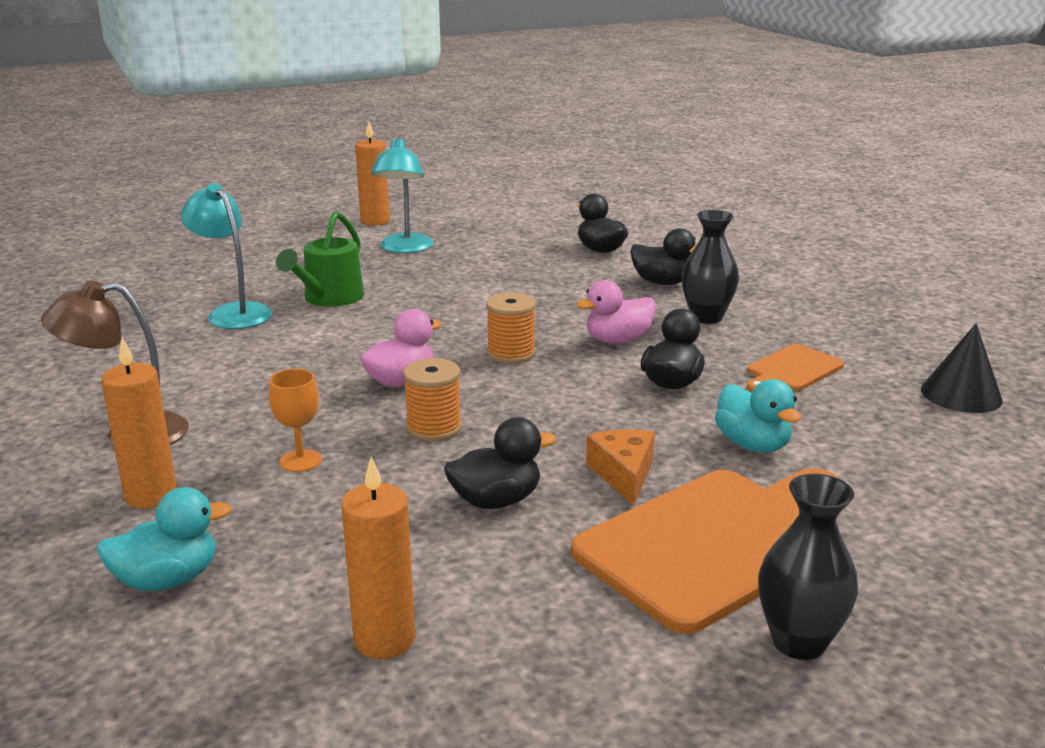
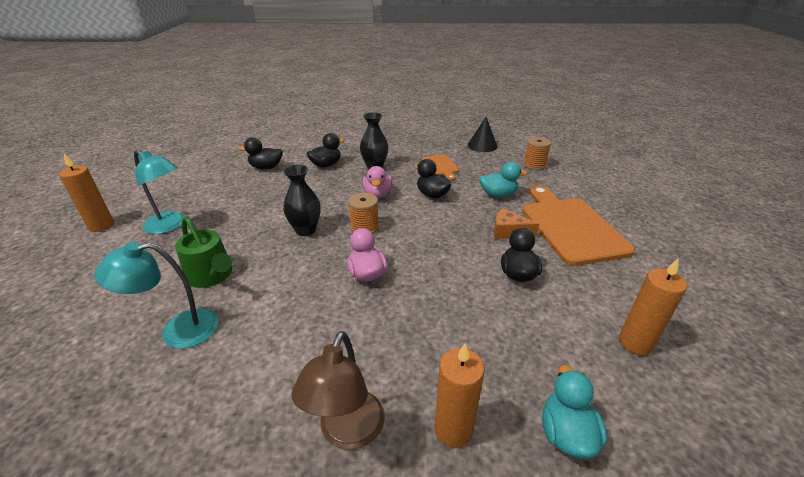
camera: 65 degrees left, 10 degrees up
(300, 461) = (441, 338): orange goblet -> none
(434, 428) = (432, 275): orange spool -> orange spool (534, 165)
(798, 642) = (639, 231): black vase -> black vase (305, 230)

